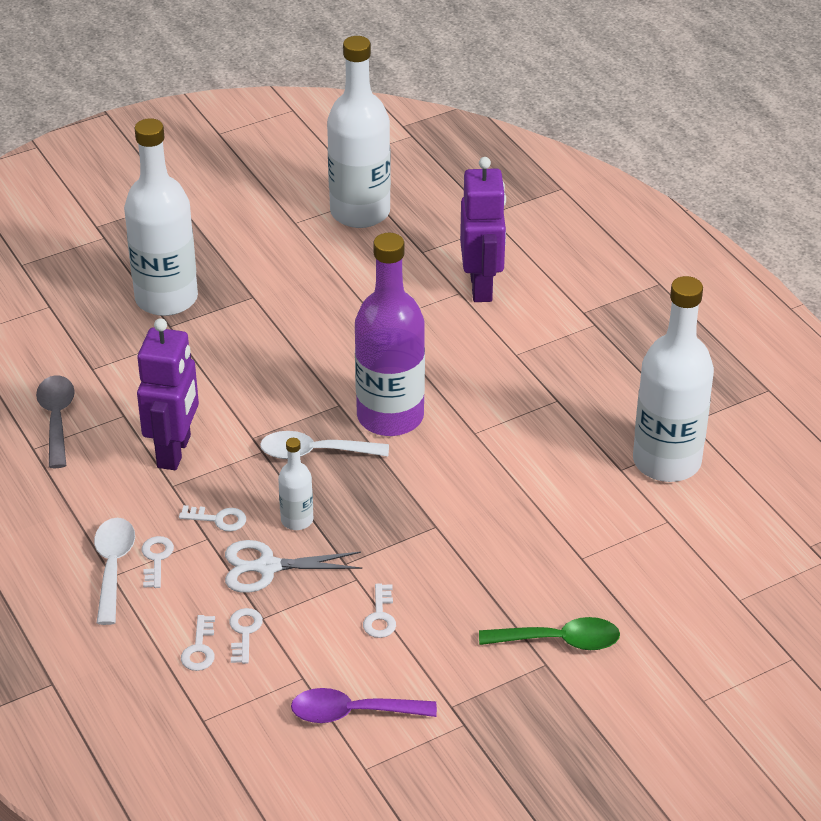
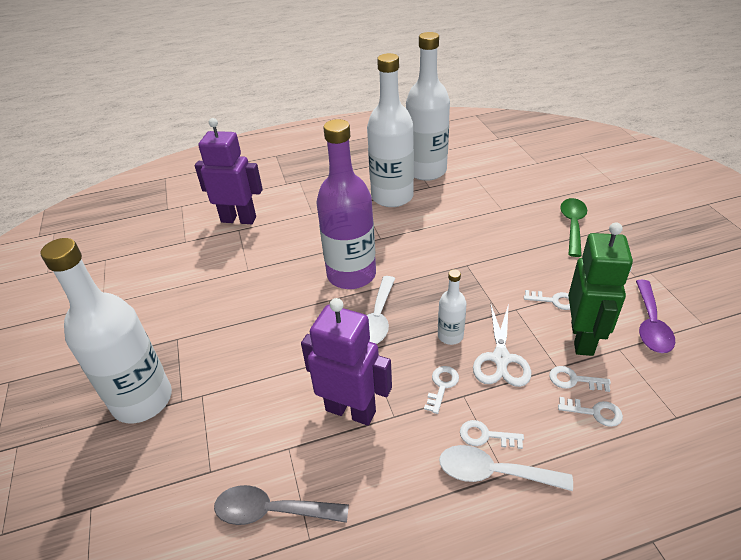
camera: 75 degrees left, 0 degrees up
(314, 643) = (582, 338): none -> green robot
(360, 212) = (118, 267): white bottle -> white bottle (392, 197)

